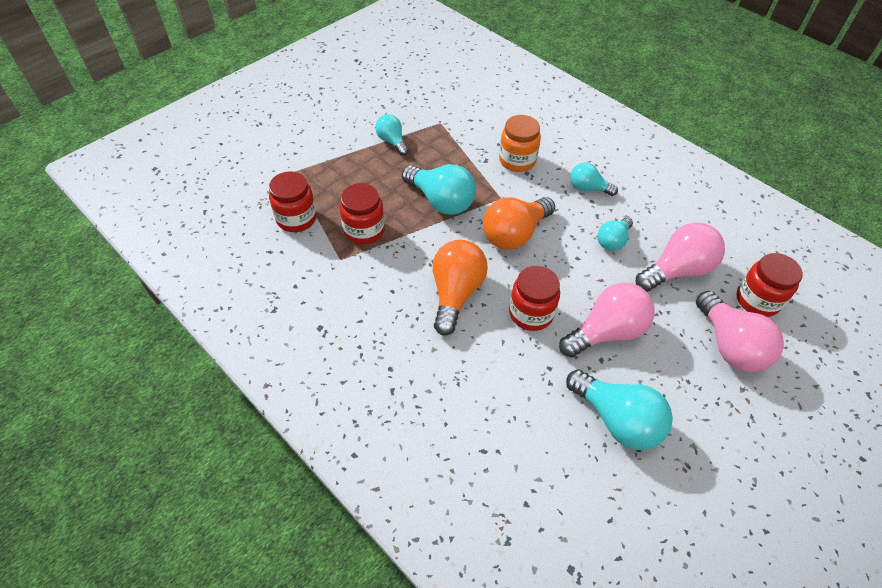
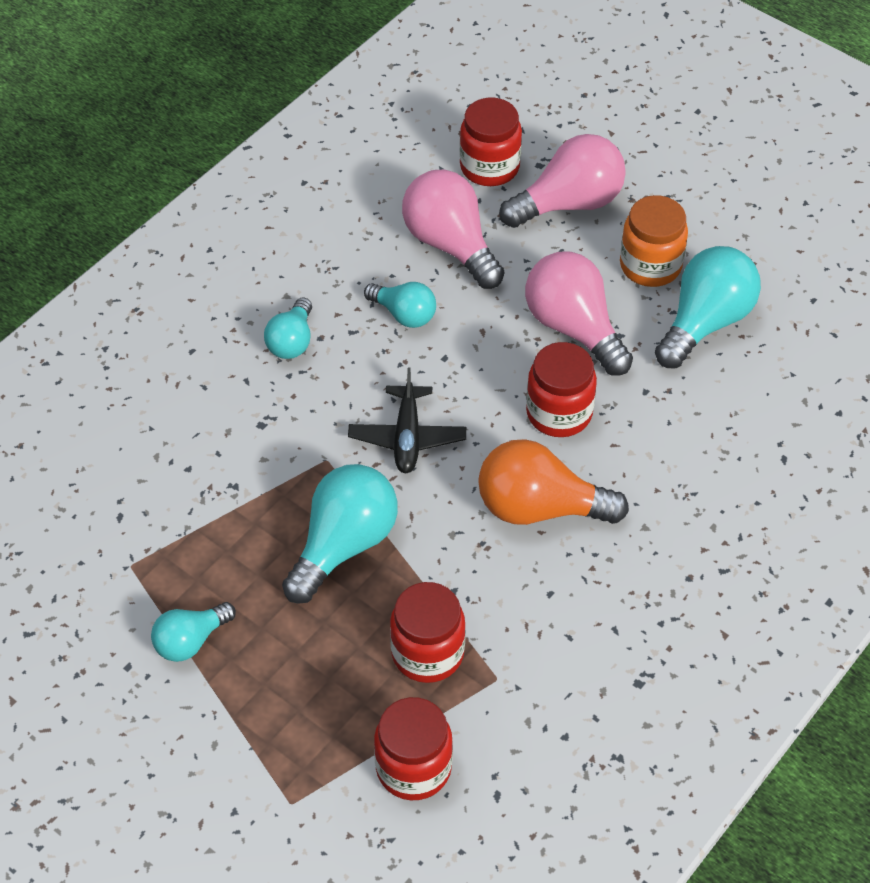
camera: 95 degrees left, 0 degrees up
(514, 234) = (407, 437): orange light bulb -> black plane
(517, 160) = (231, 439): orange jar -> orange jar (650, 266)

